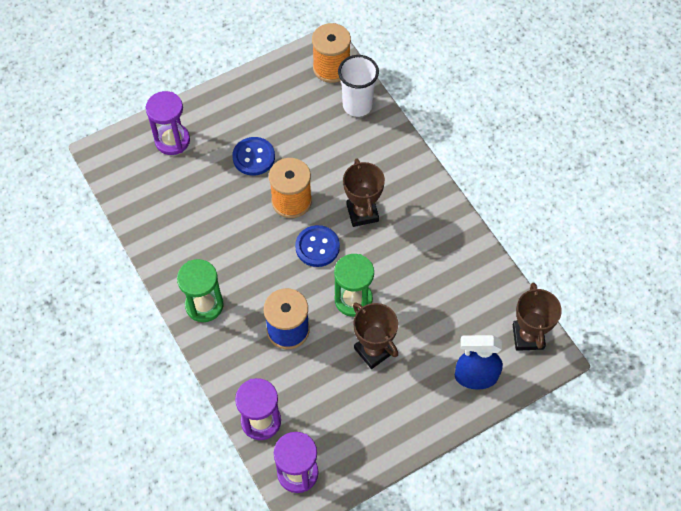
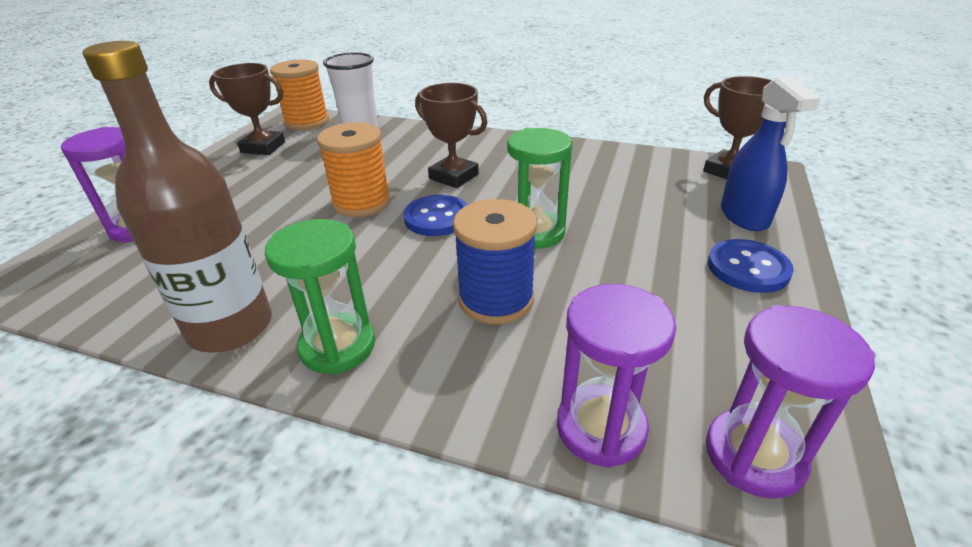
camera: 40 degrees left, 25 degrees down
(172, 259) = (230, 327): none -> brown bottle
(253, 157) = (276, 195): blue button -> blue button (748, 268)
(373, 350) = (621, 257): brown trophy -> brown trophy (263, 147)
(475, 377) = (744, 217): blue spray bottle -> blue spray bottle turned 60 degrees counterclockwise

